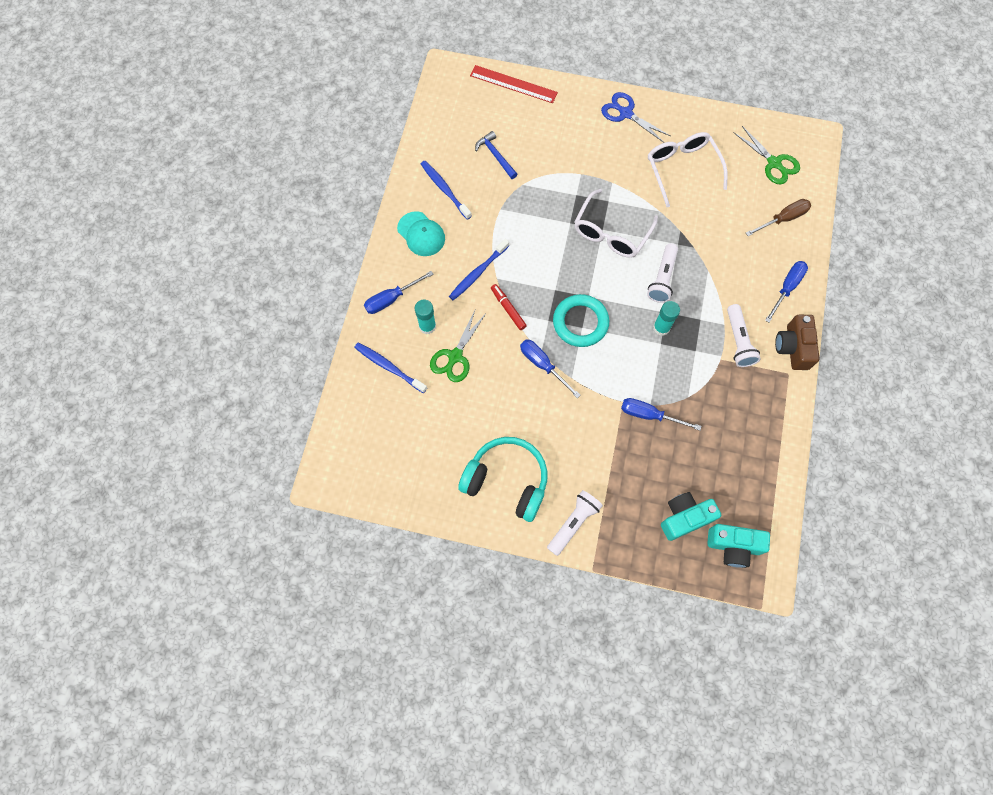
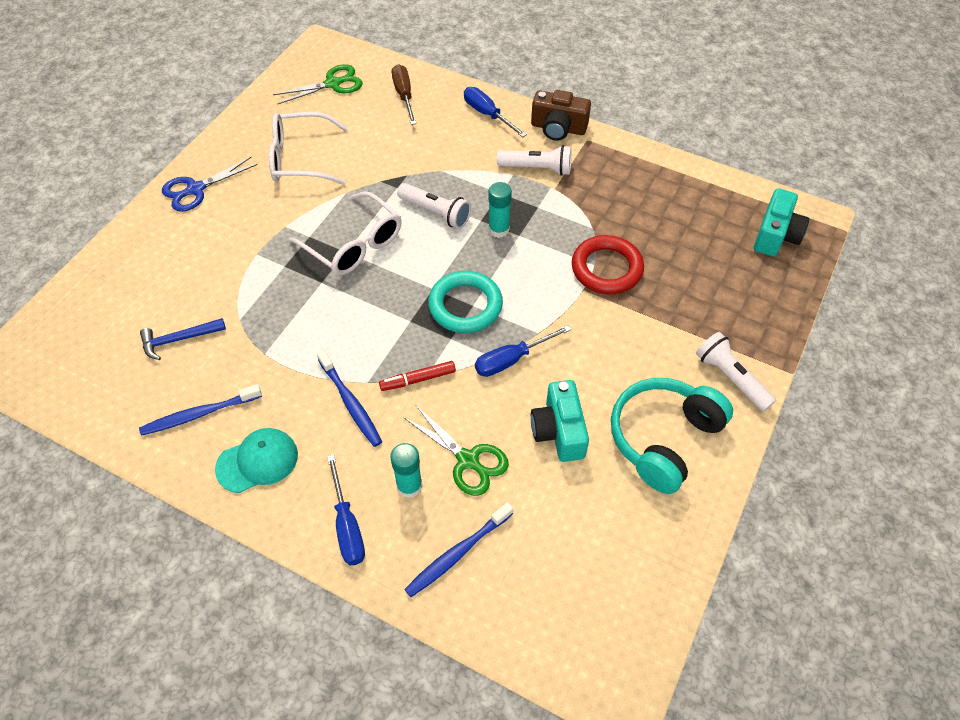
camera: 75 degrees left, 15 degrees down
(513, 84) = (78, 293): red ruler -> none
(649, 415) = (606, 268): blue screwdriver -> red ring
(684, 518) = (738, 269): turquoise camera -> turquoise camera (559, 431)

